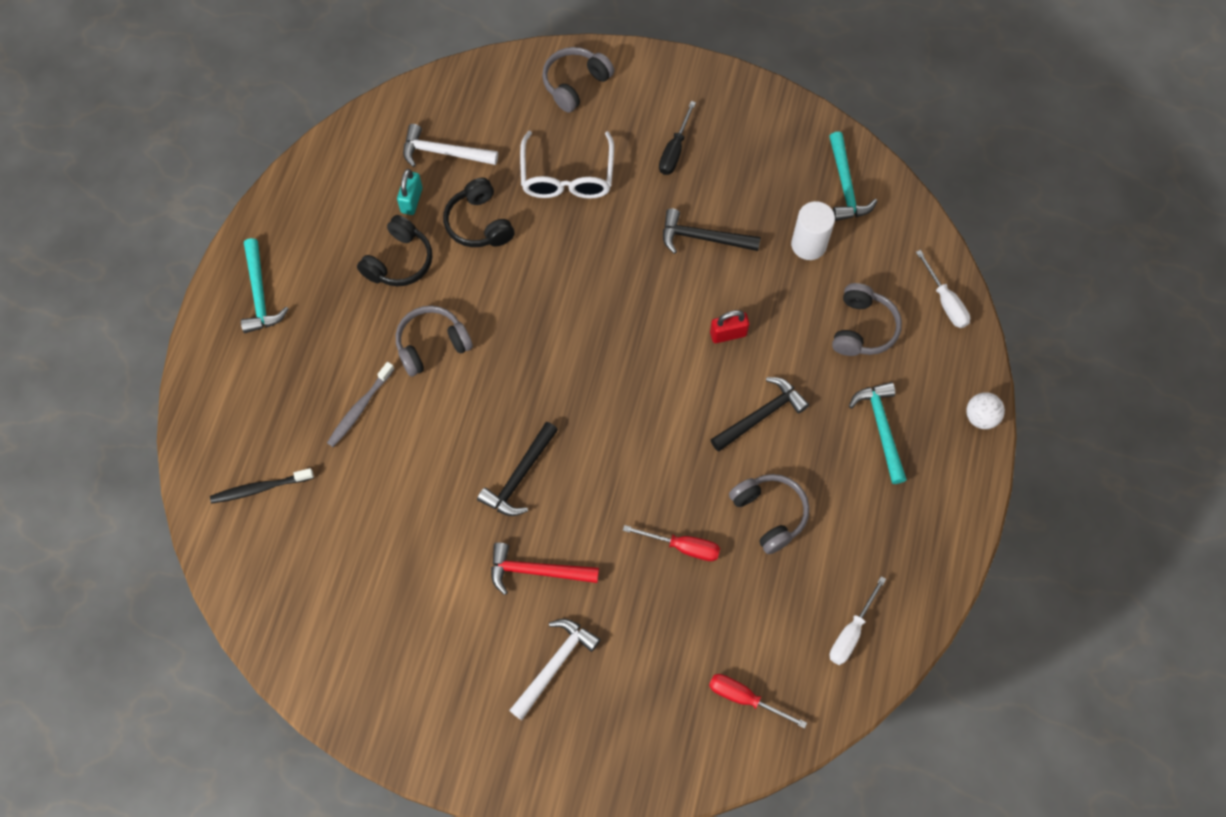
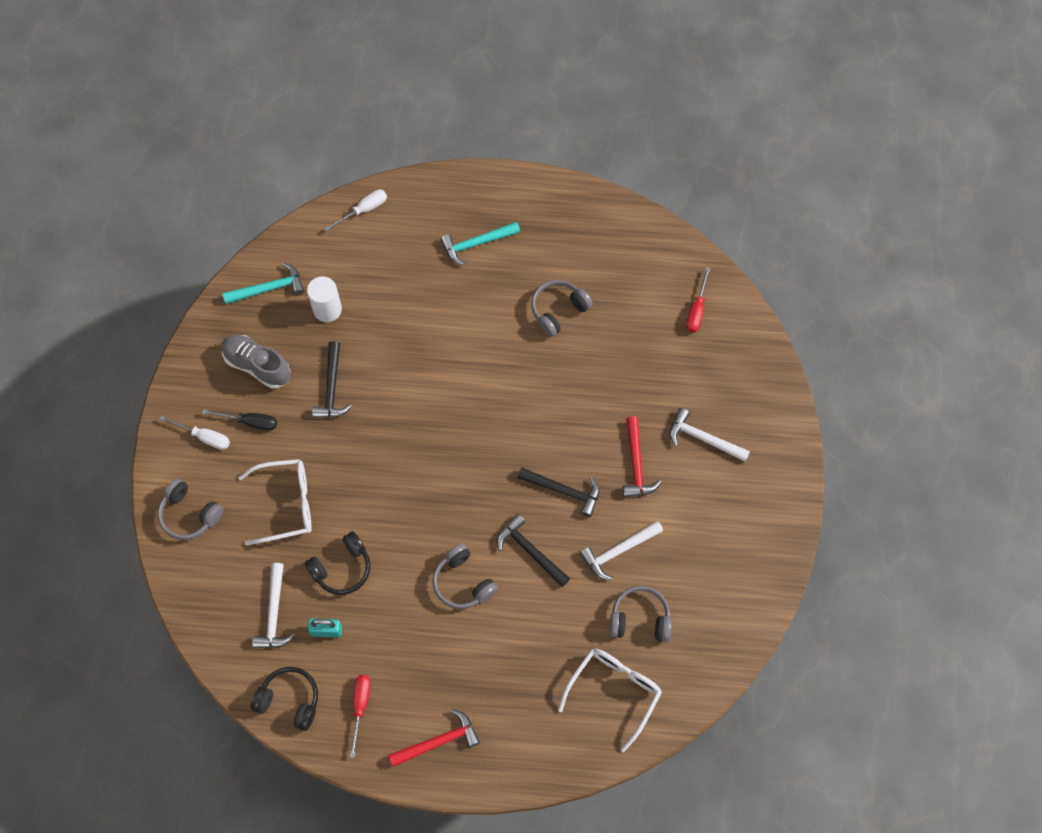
camera: 100 degrees left, 0 degrees up
(259, 294) = (439, 741): turquoise hammer -> red hammer
(260, 488) = (614, 692): black toothbrush -> white glasses
(360, 408) = (529, 628): grey toothbrush -> none
(399, 261) = (388, 628): black headphones -> black headphones (289, 700)
(428, 526) = (618, 551): none -> white hammer
(683, 547) = (596, 365): red screwdriver -> red screwdriver (360, 706)
(728, 334) = (416, 358): red padlock -> none
(745, 164) = (257, 365): none -> grey shoe
(761, 415) = (480, 325): black hammer -> black hammer (530, 551)
(851, 632) = (634, 248): white screwdriver -> white screwdriver (204, 437)
(862, 328) = (395, 264): grey headphones -> grey headphones (640, 619)
(980, 417) = (456, 180): white ball -> none

